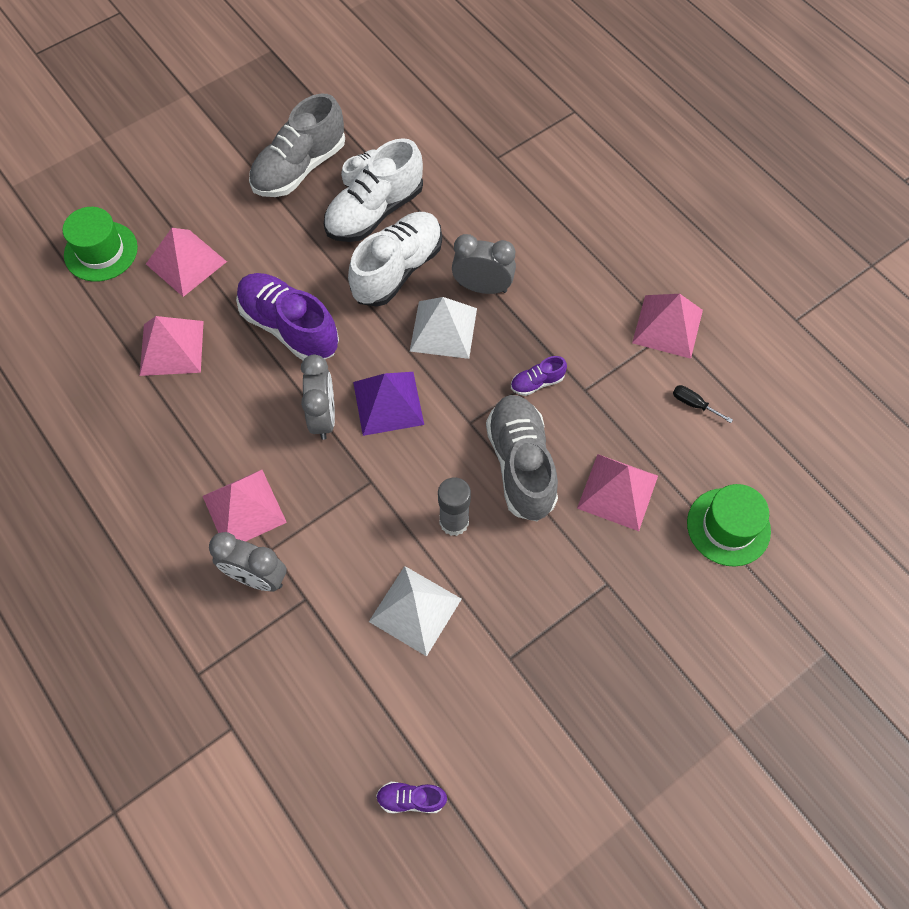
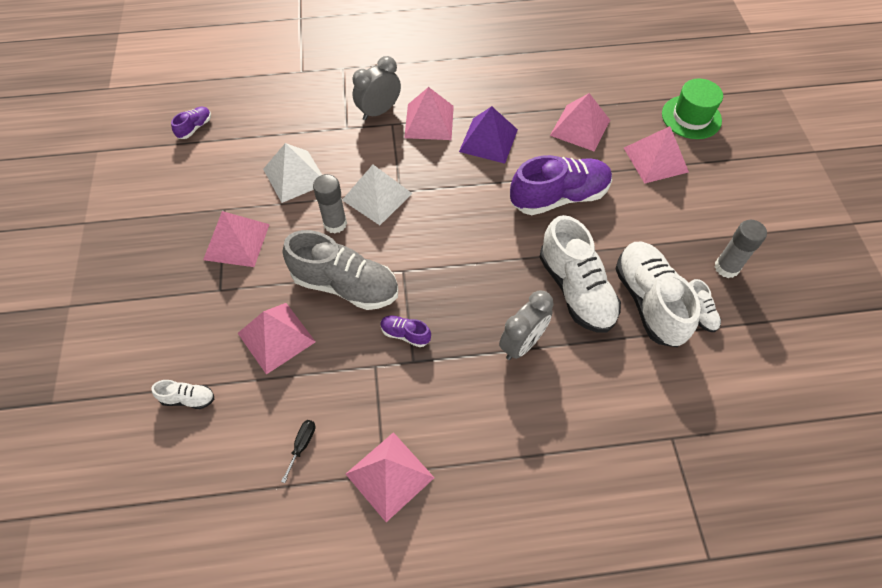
camera: 120 degrees right, 5 degrees down
(299, 168) = (726, 267): grey shoe -> grey glue stick
(323, 417) = (468, 186): grey clock -> none
(388, 403) = (454, 228): purple pyramid -> purple pyramid (488, 140)
(443, 329) = (497, 294): white pyramid -> white pyramid (377, 196)
(537, 382) = (405, 334): purple shoe -> purple shoe turned 75 degrees counterclockwise
(542, 610) = (236, 242): none -> pink pyramid
(693, 404) = (302, 445): black screwdriver -> black screwdriver turned 45 degrees counterclockwise
(728, 527) = (188, 399): green hat -> white shoe

